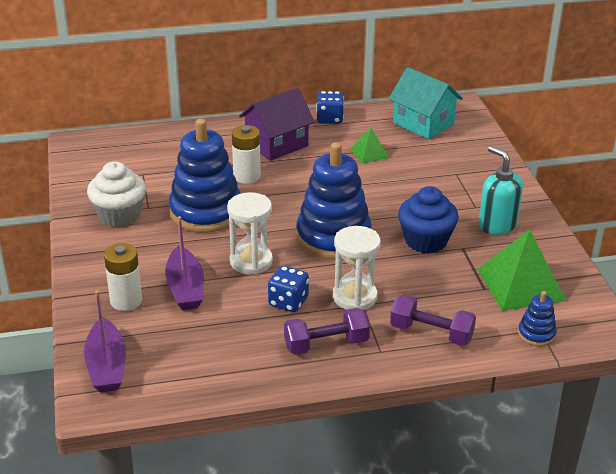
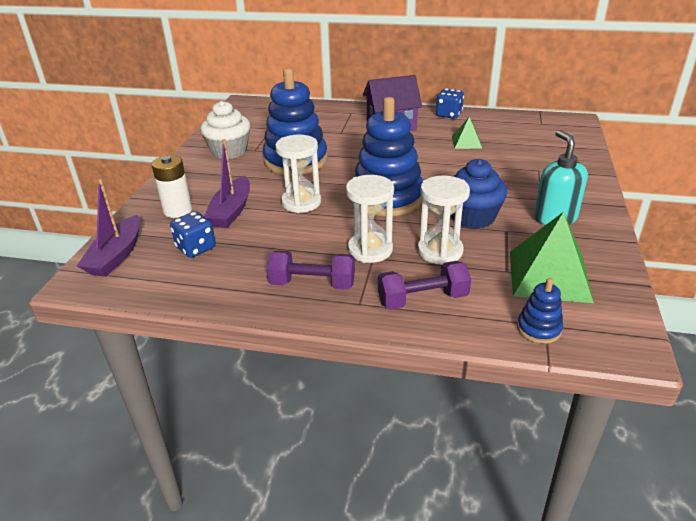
camera: 25 degrees right, 0 degrees up
(247, 176) = (349, 142): white battery -> none
(288, 302) = (307, 240): blue dice -> blue dice (196, 248)
(418, 283) = (440, 251): none -> white hourglass
(423, 123) = (531, 129): turquoise house -> none
(431, 333) = (422, 299): purple dumbbell -> purple dumbbell turned 60 degrees counterclockwise

